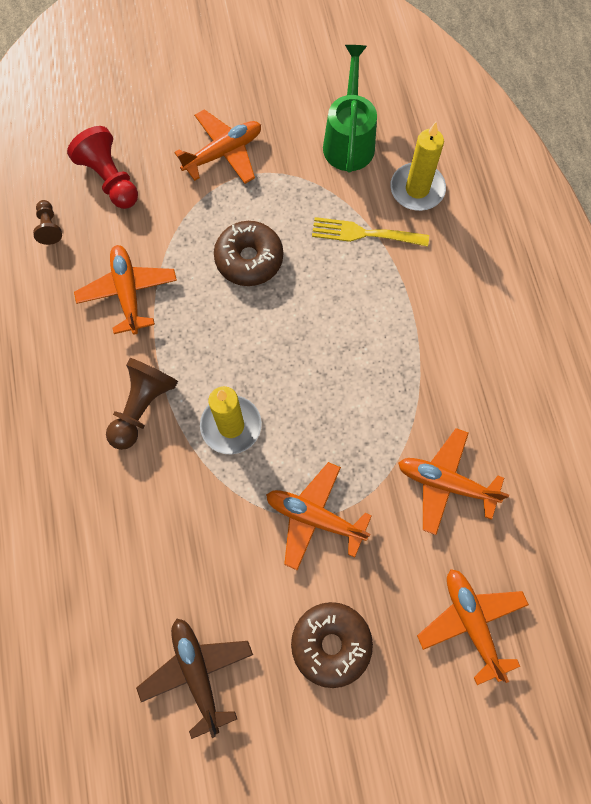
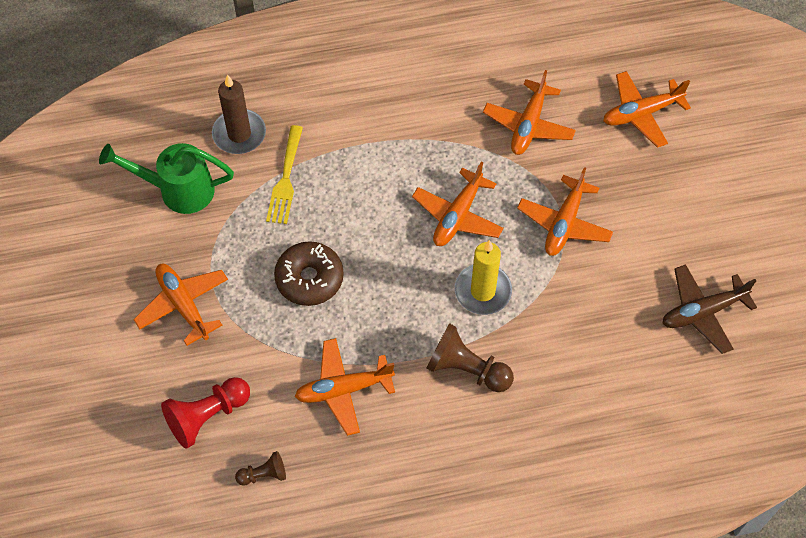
camera: 90 degrees left, 10 degrees down
(323, 402) = (457, 215): none -> orange plane
(331, 644) = (668, 212): brown donut -> none
(417, 189) = (239, 134): yellow candle -> brown candle

